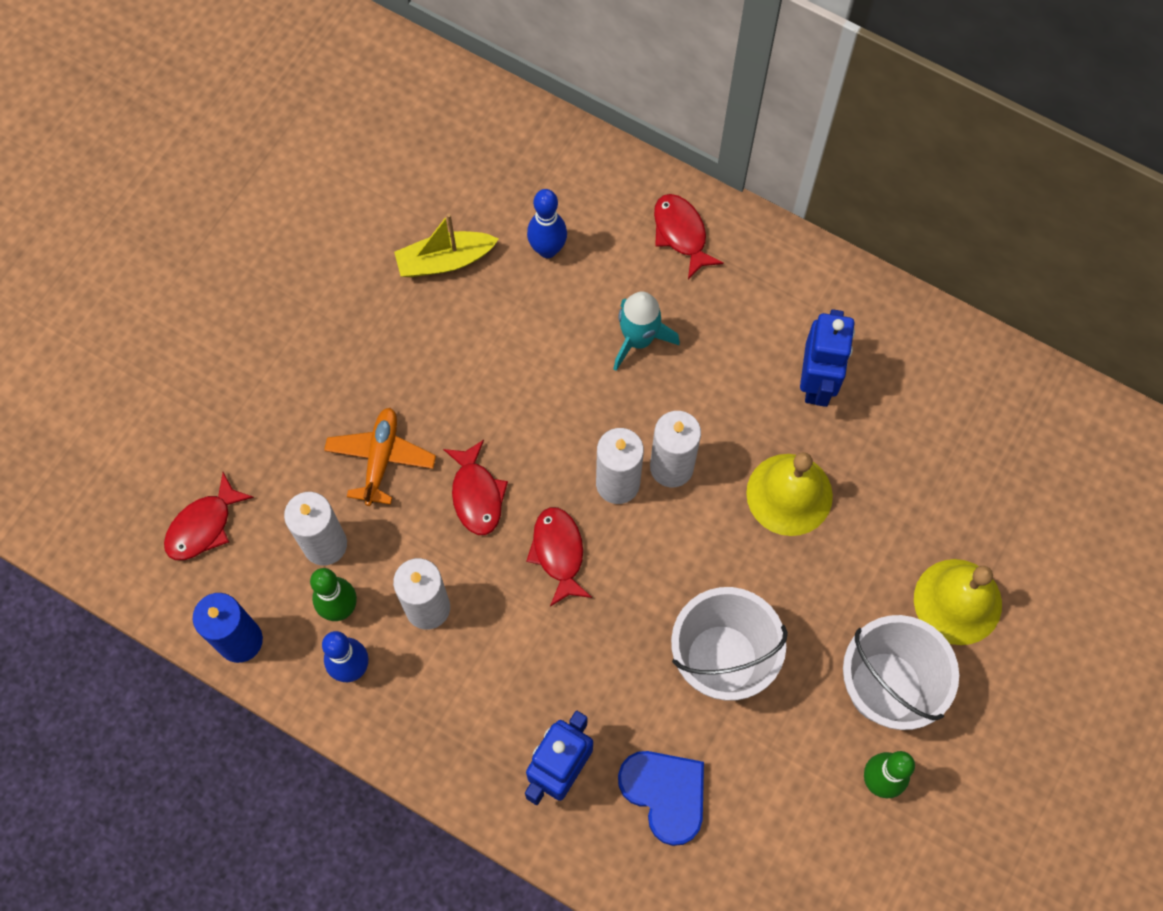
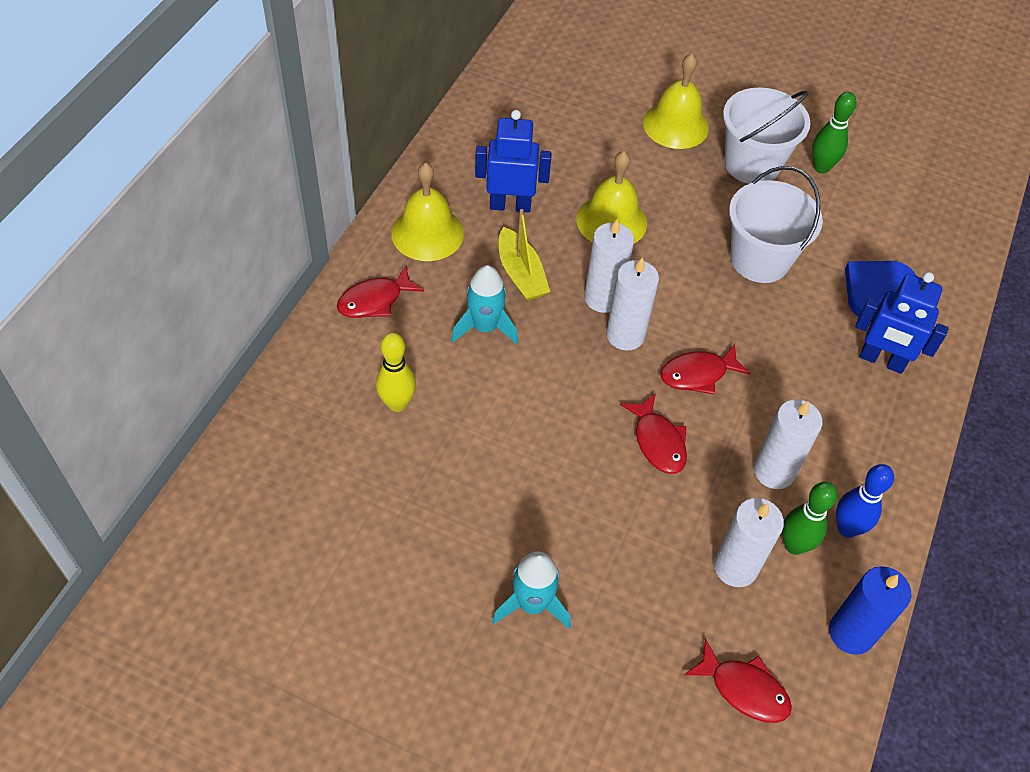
camera: 100 degrees left, 15 degrees down
(315, 352) = (532, 604): none -> turquoise rocket
(381, 459) = (638, 527): orange plane -> none
(445, 261) = (415, 492): yellow boat -> yellow boat (521, 274)
(476, 495) = (658, 441): red fish -> red fish turned 90 degrees clockwise
(547, 249) = (397, 403): blue bowling pin -> yellow bowling pin
(775, 290) = (427, 233): none -> yellow bell

